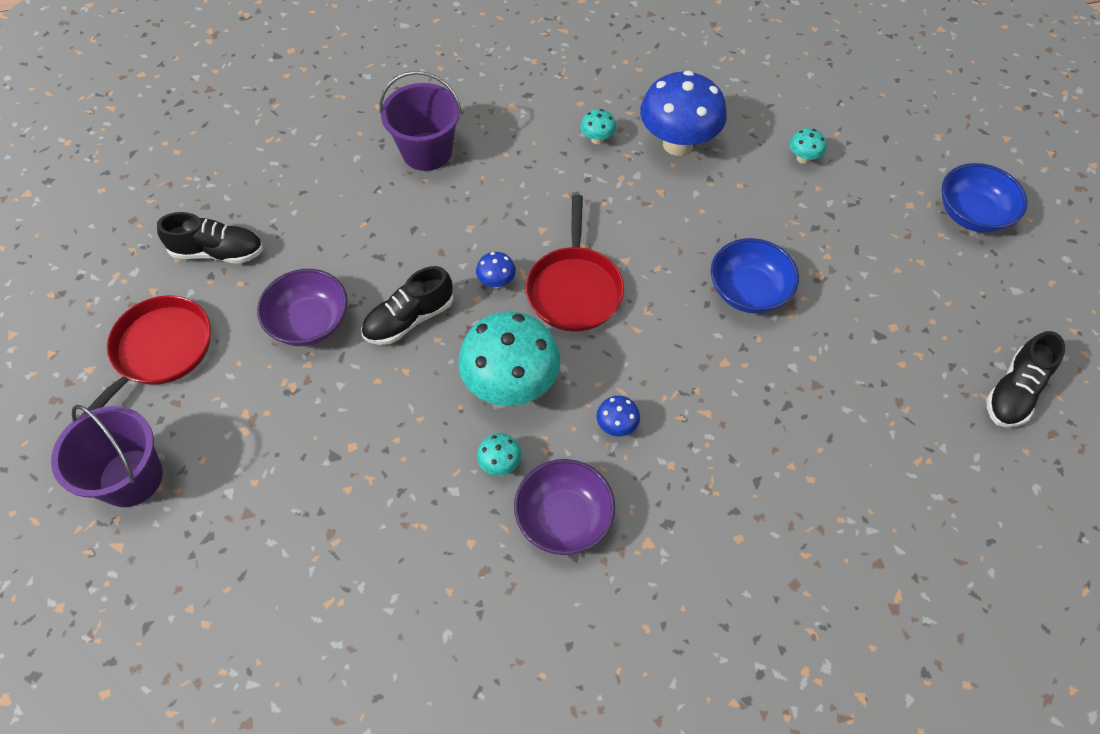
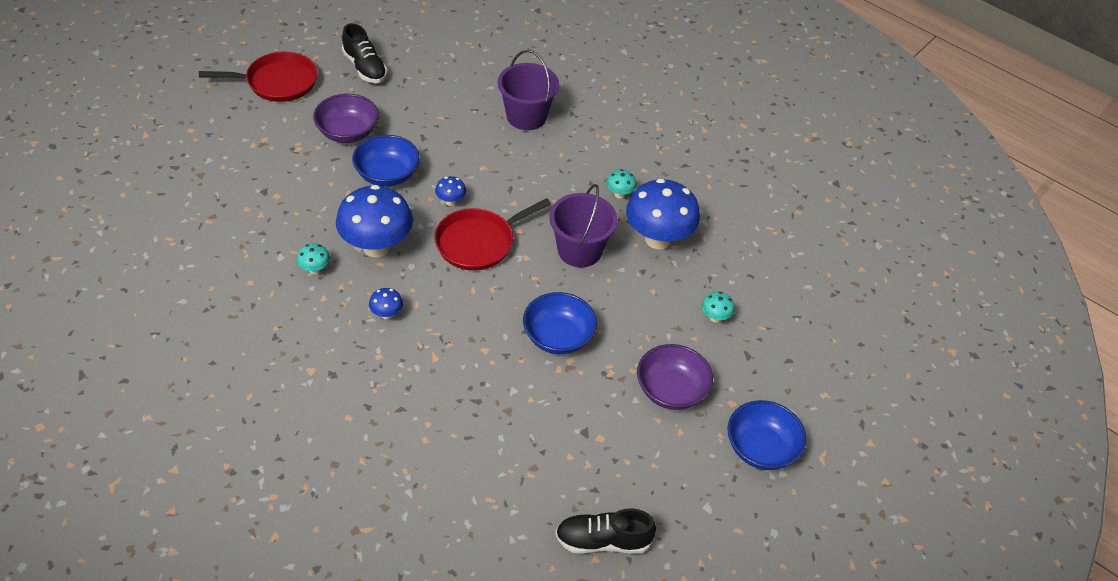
camera: 50 degrees right, 10 degrees down
(131, 478) = (189, 116): purple bucket -> purple bucket (579, 250)
(409, 319) = (387, 175): black shoe -> blue bowl
(511, 385) = (376, 247): turquoise mushroom -> blue mushroom
(564, 518) = (298, 319): purple bowl -> purple bowl (671, 390)

